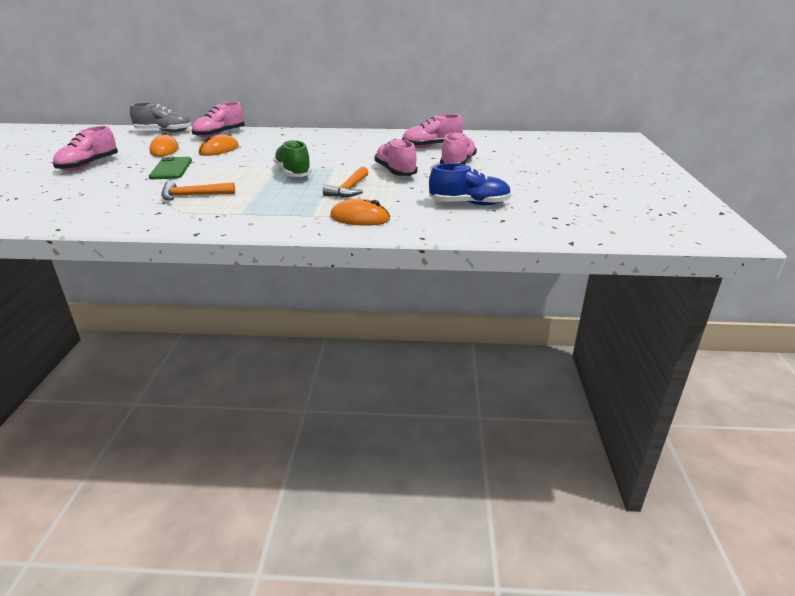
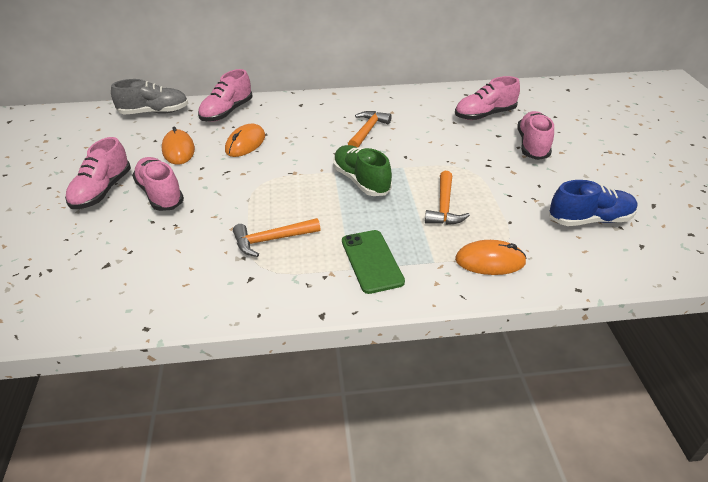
camera: 10 degrees left, 10 degrees up
(171, 169) = (211, 188): green phone -> green phone (372, 261)
(323, 149) = (367, 131): none -> orange hammer
(395, 172) = (474, 167): pink shoe -> pink shoe (160, 194)

